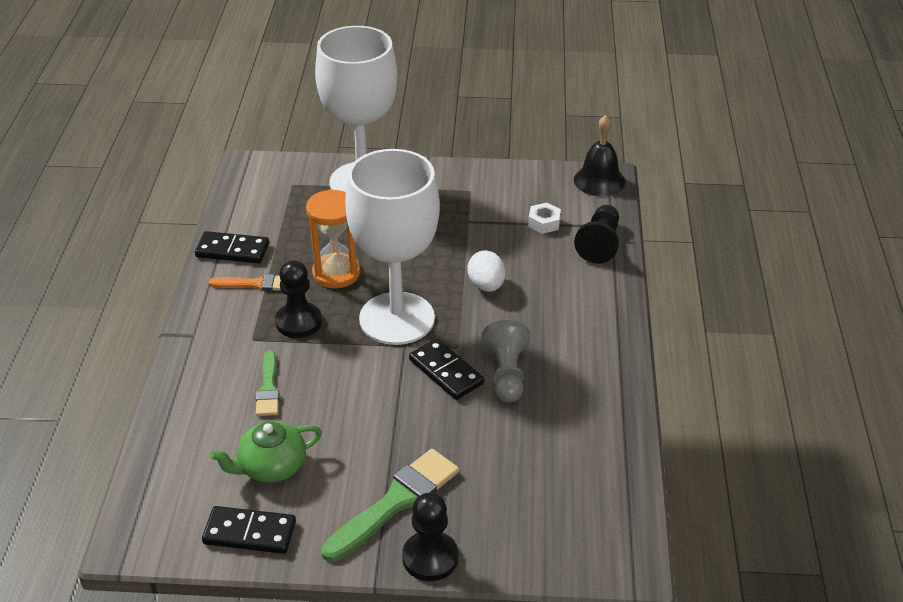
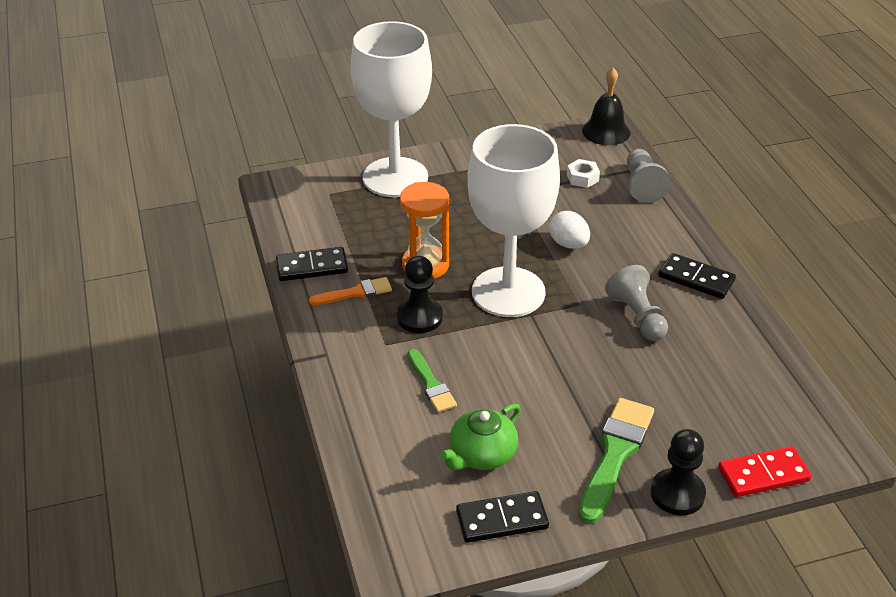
camera: 20 degrees left, 0 degrees up
(446, 372) = (583, 328): black domino -> black domino (696, 279)
(528, 565) = (763, 475): none -> red domino
(599, 244) = (642, 186): black pawn -> grey pawn

